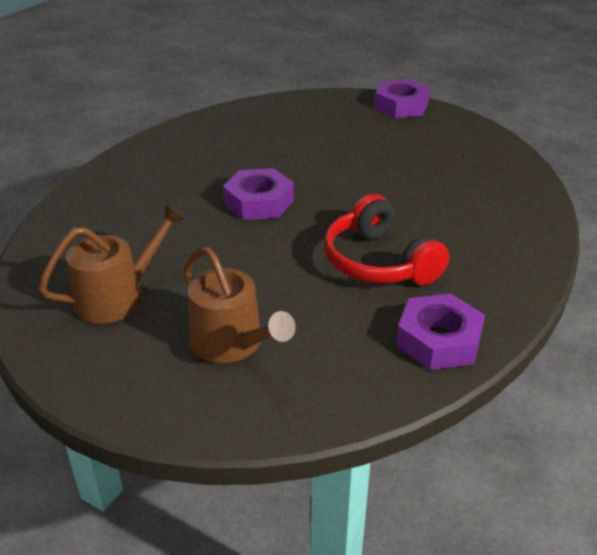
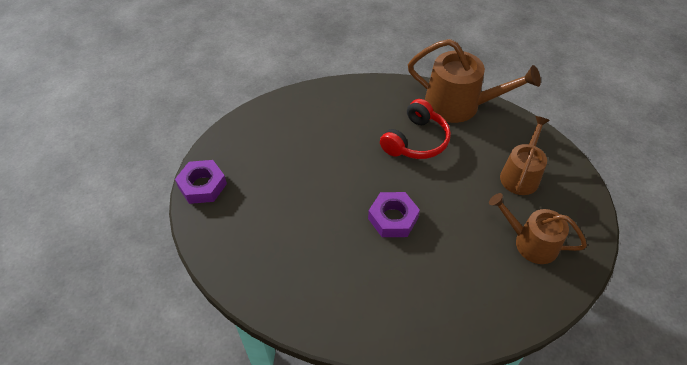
camera: 115 degrees left, 15 degrees up
(439, 340) = (459, 105): purple nut -> brown watering can

